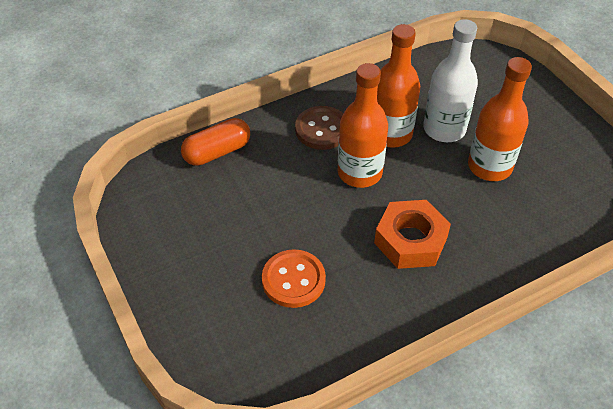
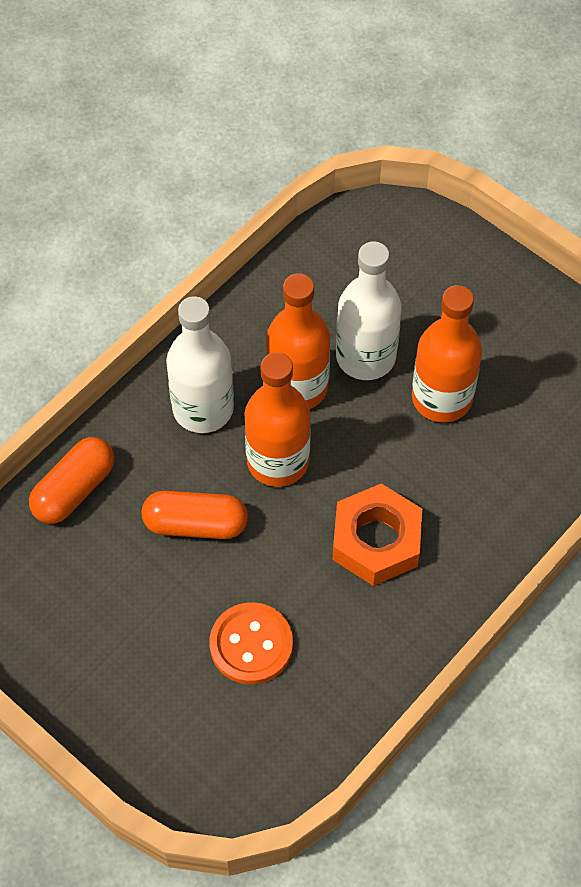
camera: 20 degrees left, 10 degrees up
(287, 194) = (195, 524): none -> orange capsule
(322, 129) = (203, 408): brown button -> white bottle

